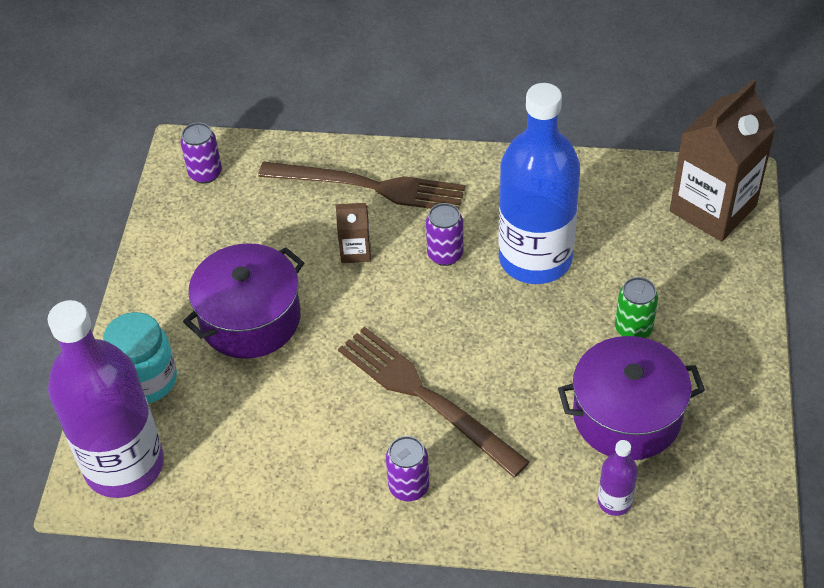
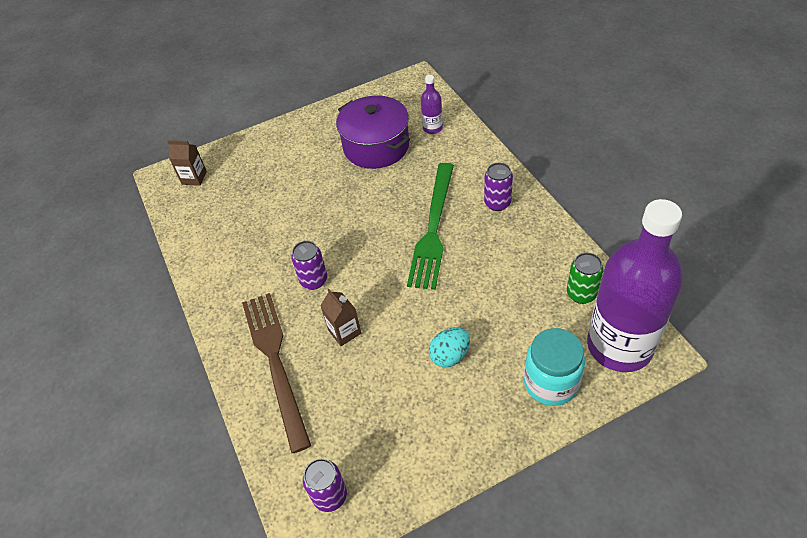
camera: 120 degrees left, 0 degrees up
(250, 319) = (450, 355): purple pot -> turquoise egg
(425, 397) = (433, 228): brown fork -> green fork
(535, 259) = (287, 235): blue bottle -> none
(633, 329) = (314, 169): green can -> green can (581, 294)
(713, 208) = (194, 178): brown carton -> brown carton, size x0.46

